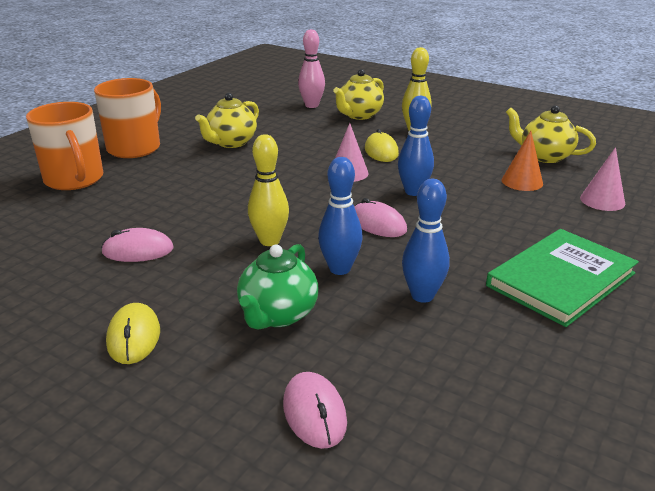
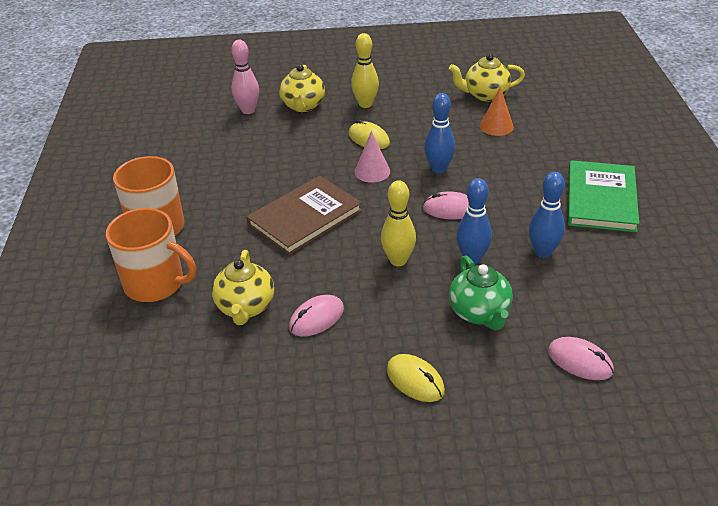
camera: 35 degrees left, 10 degrees up
(231, 142) = (236, 182): yellow teapot -> yellow teapot (245, 307)
(243, 182) = (305, 218): none -> brown book
(602, 200) = (560, 122): pink cone -> none

